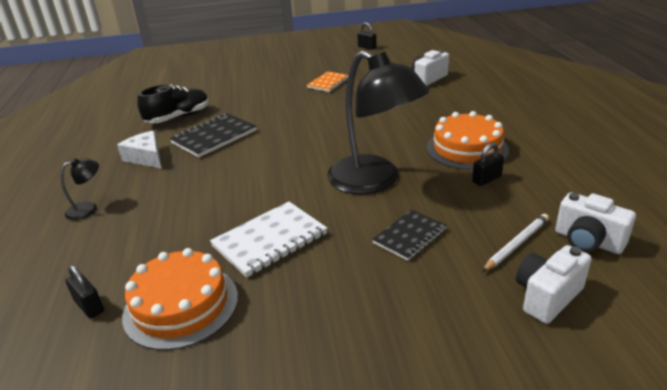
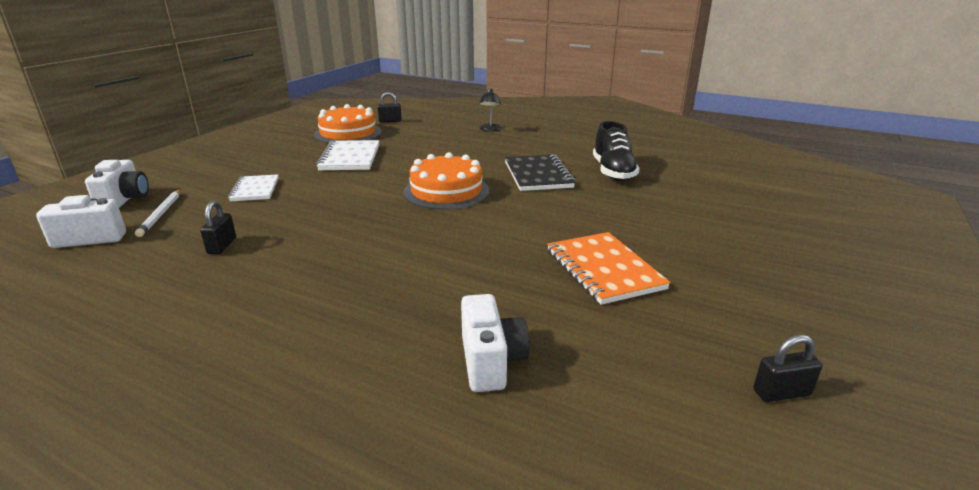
camera: 125 degrees right, 5 degrees down
(146, 157) = (540, 150): white cheese -> none
(329, 83) = (604, 269): orange notebook -> orange notebook, size x1.51
(374, 181) = (332, 204): black lamp -> none
(410, 236) = (255, 190): black notebook -> white notebook
(467, 149) = (273, 266): orange cake -> orange cake (446, 191)

